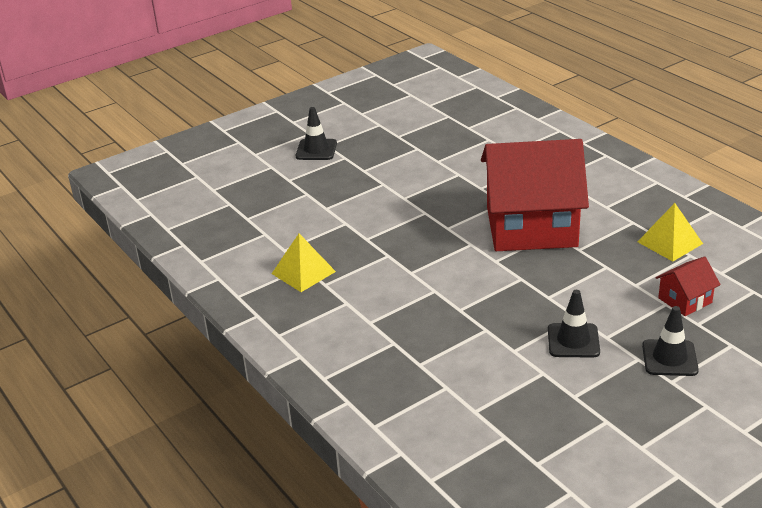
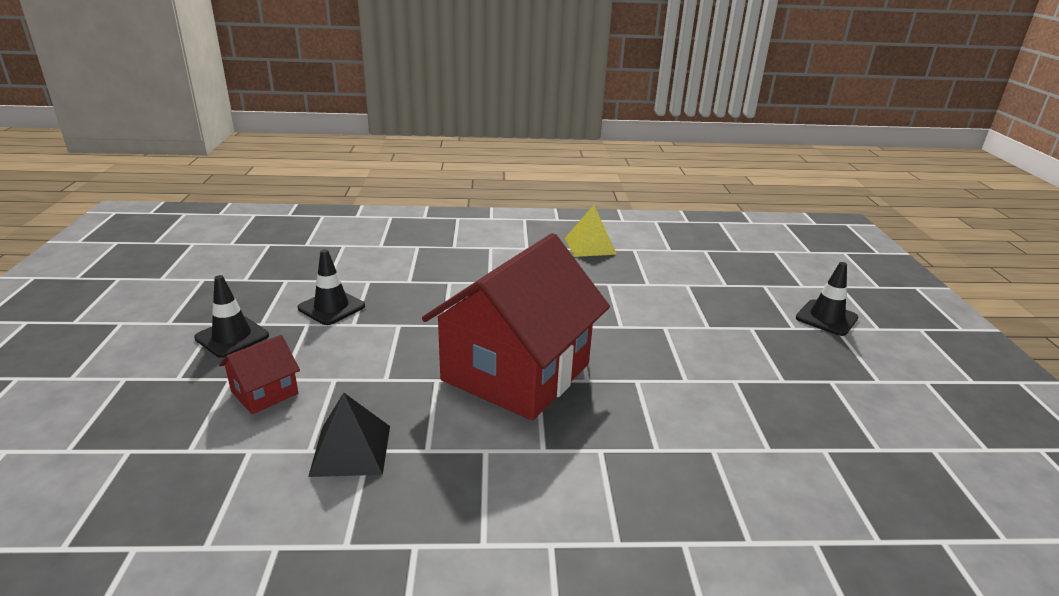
camera: 120 degrees right, 5 degrees down
(669, 242) = (351, 450): yellow pyramid -> black pyramid
(685, 300) = (264, 392): red house -> red house turned 45 degrees clockwise

